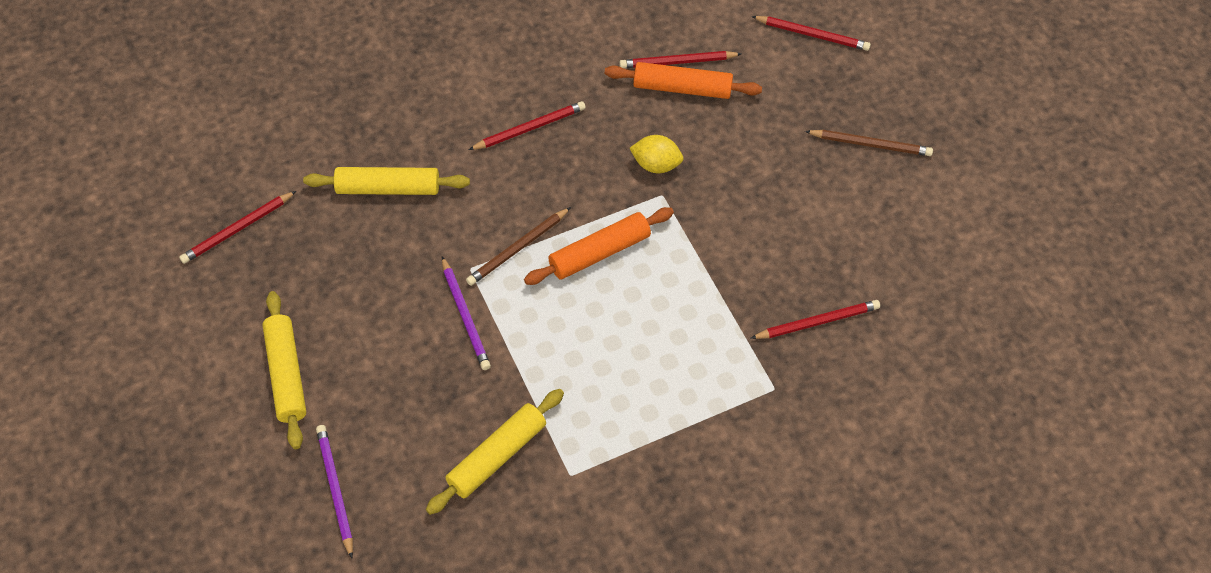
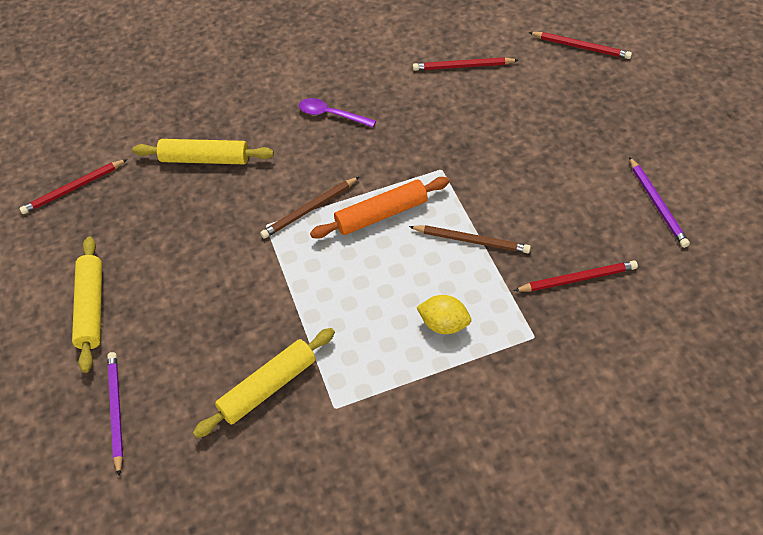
camera: 10 degrees right, 5 degrees down
(465, 316) = (256, 264): purple pencil -> purple pencil (657, 204)
(529, 128) = (331, 115): red pencil -> purple spoon
(656, 165) = (438, 145): yellow lemon -> yellow lemon (444, 324)
(682, 88) = (465, 86): orange rolling pin -> none
(870, 144) = (630, 132): brown pencil -> brown pencil (471, 240)

